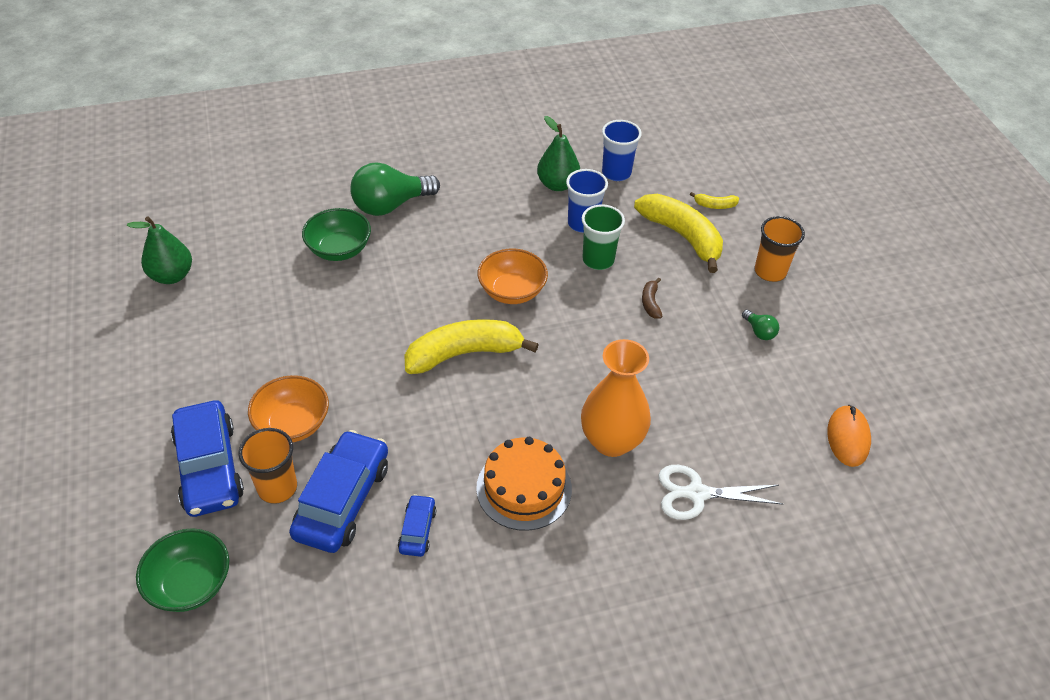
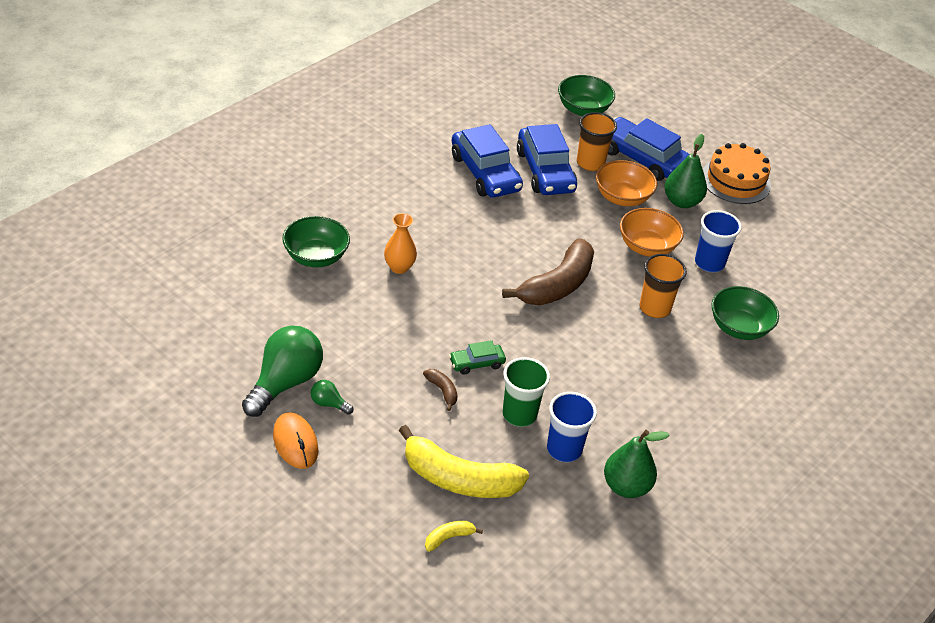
camera: 145 degrees right, 5 degrees down
(172, 276) = (826, 255): green pear -> green pear (682, 202)
(390, 205) = (748, 388): green light bulb -> green light bulb (285, 383)
(417, 530) = (485, 173): blue car -> blue car, size x2.03
(464, 353) = (557, 285): yellow banana -> brown banana
(512, 291) = (567, 351): orange bowl -> orange bowl (647, 247)
(524, 488) = (438, 217): orange cake -> orange cake (735, 181)
(603, 313) = (476, 363): none -> green car
(611, 441) = (399, 267): orange vase -> orange vase, size x0.57
(616, 173) = (581, 533): blue cup -> blue cup (709, 263)
(697, 493) = (316, 256): white scissors -> green bowl
(770, 271) = (348, 475): orange cup -> orange cup (654, 308)
(848, 437) = (213, 339): orange mouse -> orange mouse (295, 443)

